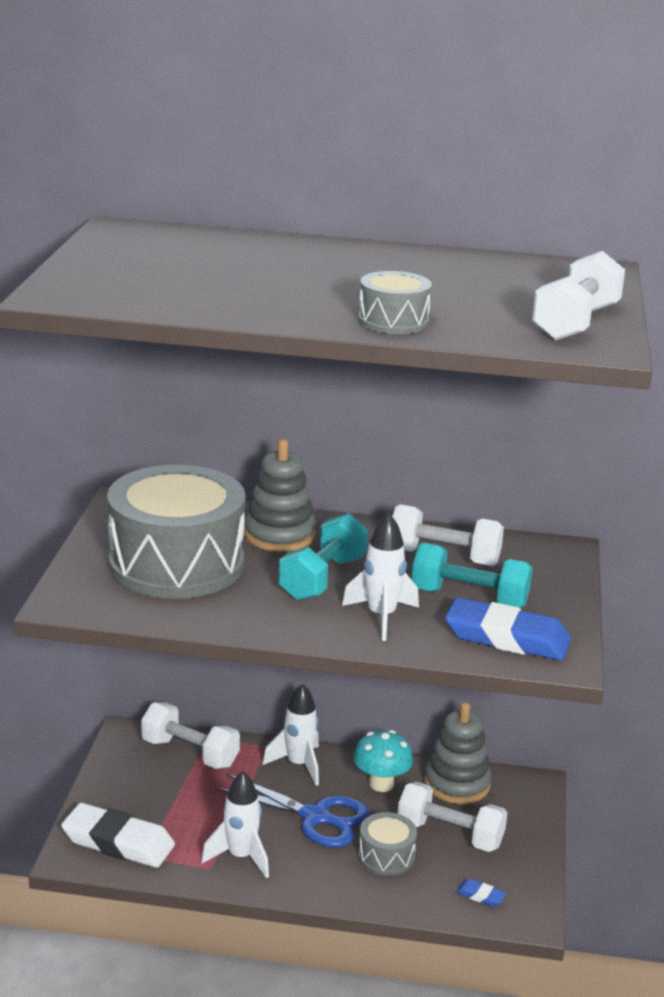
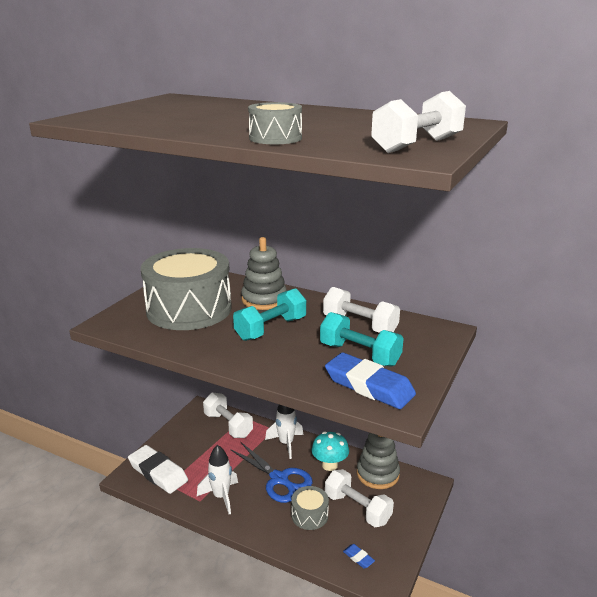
camera: 20 degrees right, 0 degrees up
(381, 617) = (291, 359): white rocket -> none

